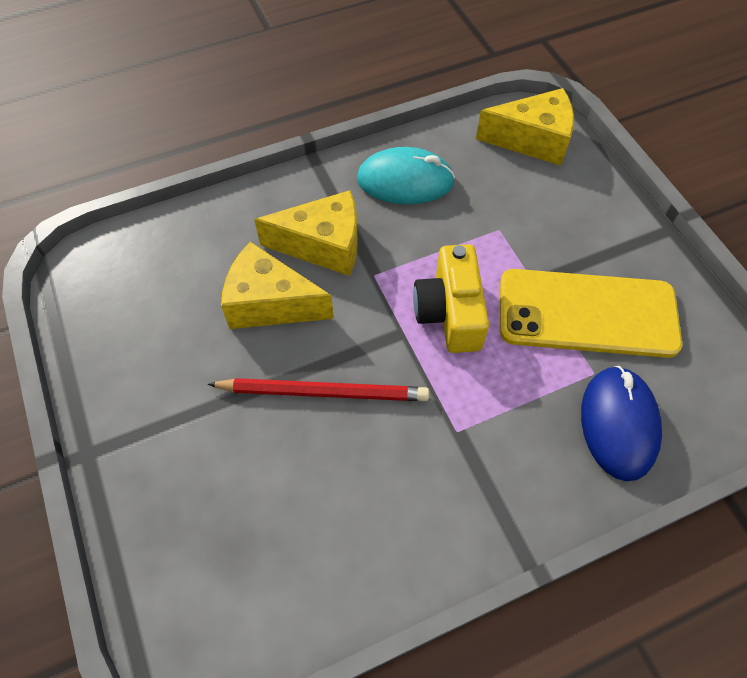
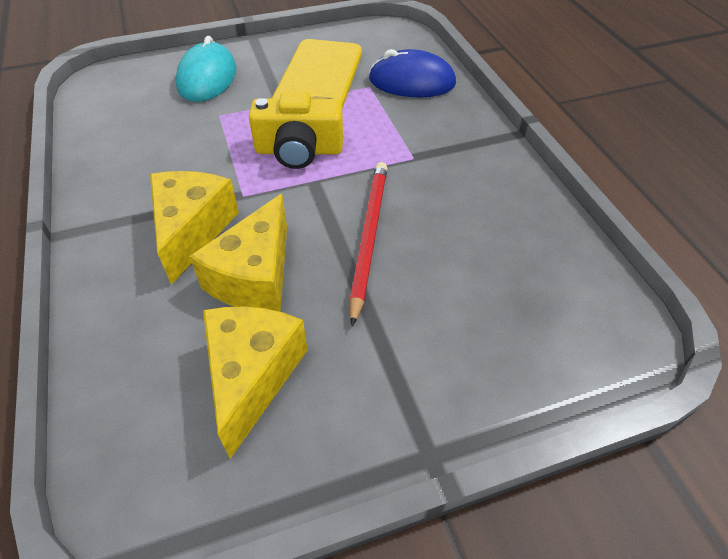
camera: 85 degrees left, 10 degrees down
(405, 181) = (133, 166): turquoise mouse -> turquoise mouse (207, 78)
(532, 140) = (126, 85): yellow cheese -> yellow cheese (252, 376)

